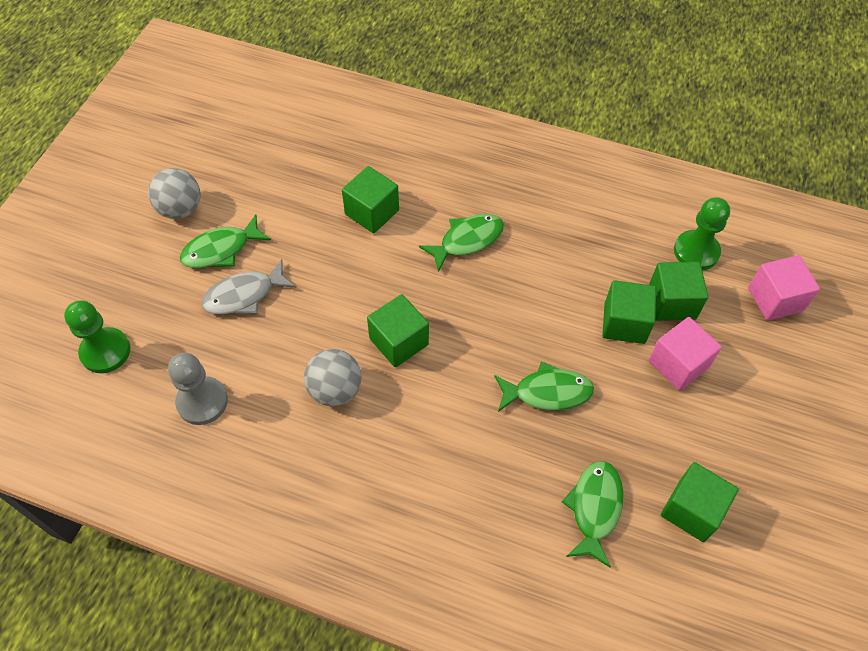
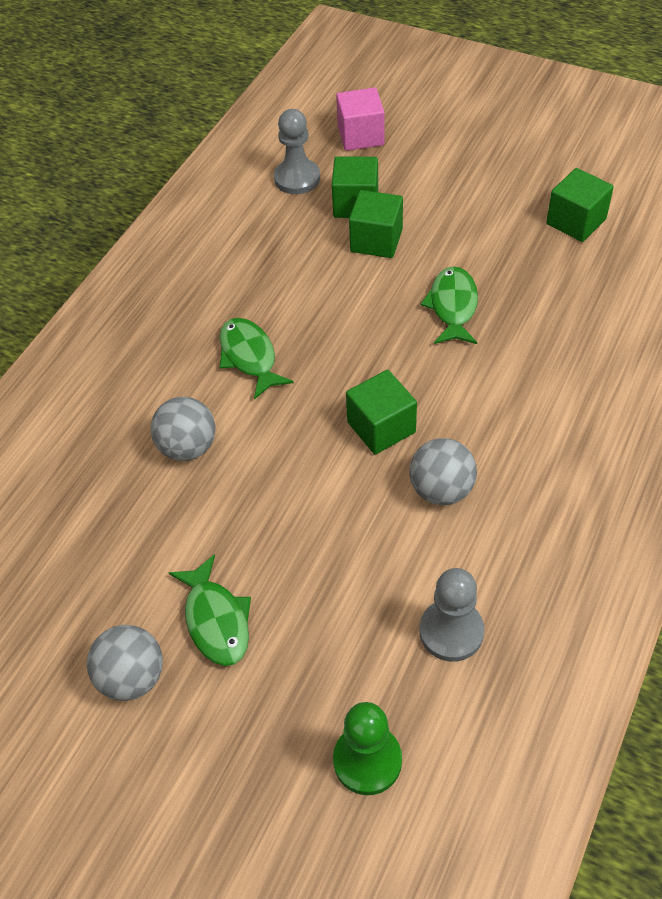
camera: 80 degrees left, 5 degrees down
(244, 295) = (296, 589): grey fish -> none
(372, 212) = (188, 447): green cube -> grey ball
(594, 508) = (577, 285): green fish -> none
(678, 364) = (426, 209): pink cube -> none
(696, 251) = (297, 178): green pawn -> grey pawn

